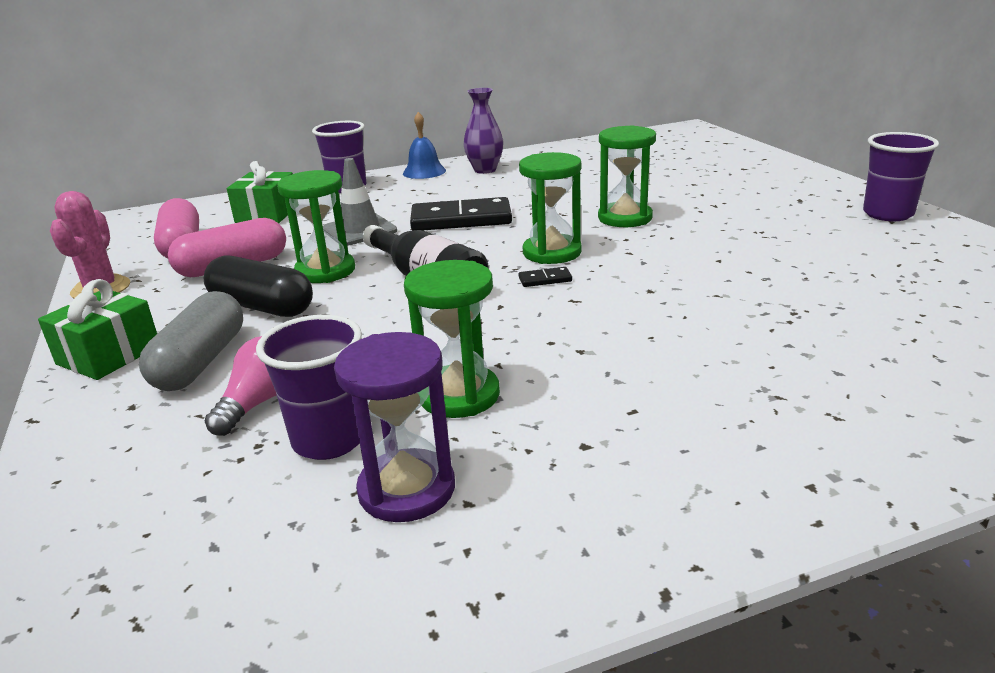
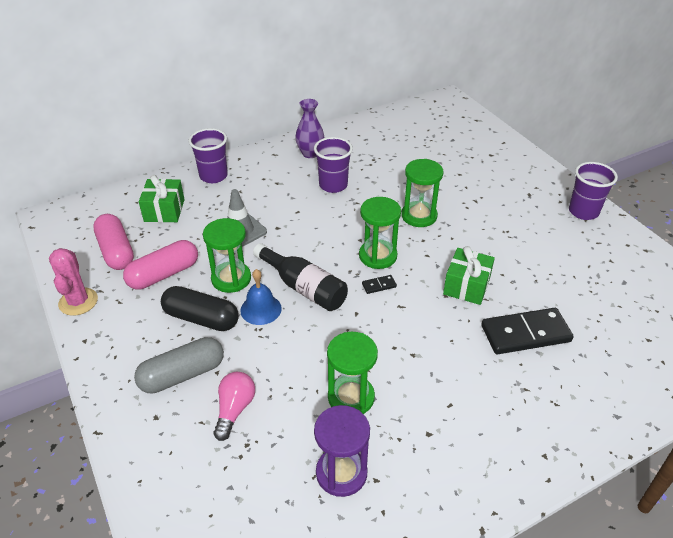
camera: 10 degrees left, 15 degrees up
(109, 355) = (118, 371): green gift -> green gift (466, 286)
(200, 362) = (182, 374): grey capsule -> grey capsule turned 60 degrees clockwise
(329, 440) = (287, 438): purple cup -> purple cup (333, 185)
(424, 172) = (265, 155): blue bell -> blue bell (261, 309)
(461, 219) = (308, 218): black domino -> black domino (525, 334)

